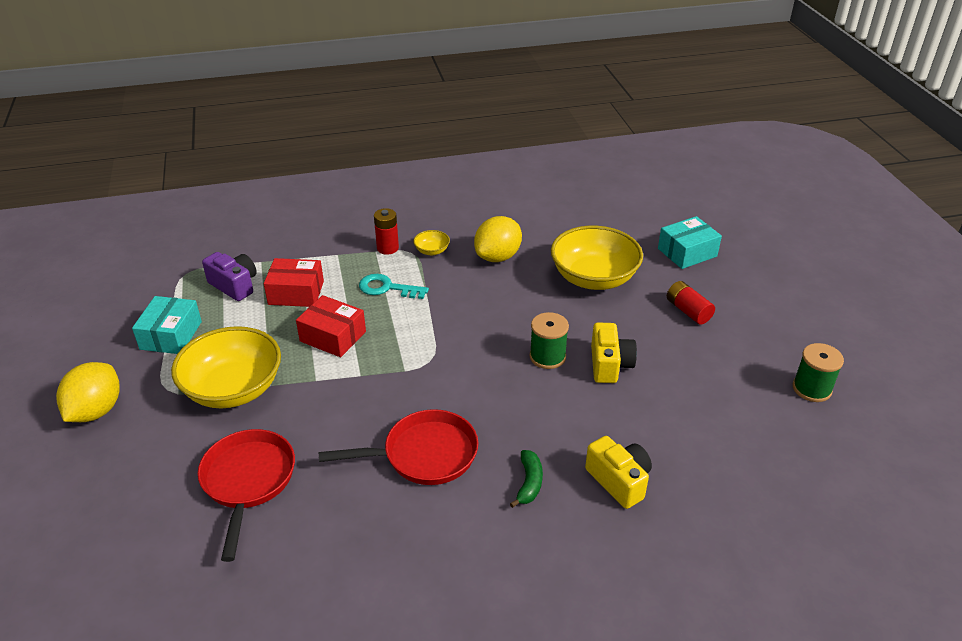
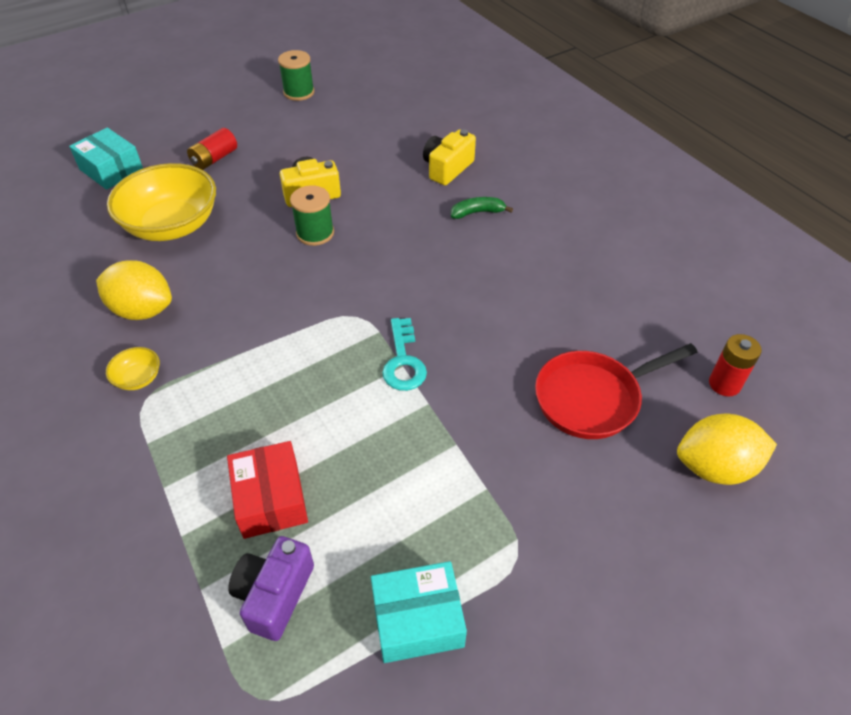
camera: 110 degrees left, 10 degrees up
(96, 411) = (596, 623): yellow lemon -> yellow lemon (715, 467)
(233, 389) = (480, 479): yellow bowl -> none
(333, 336) = (347, 417): red box -> none
(387, 248) = (138, 430): red battery -> red battery (724, 384)
(387, 288) = (234, 398): turquoise key -> turquoise key (403, 361)
(423, 455) = (484, 282): red pan -> none

